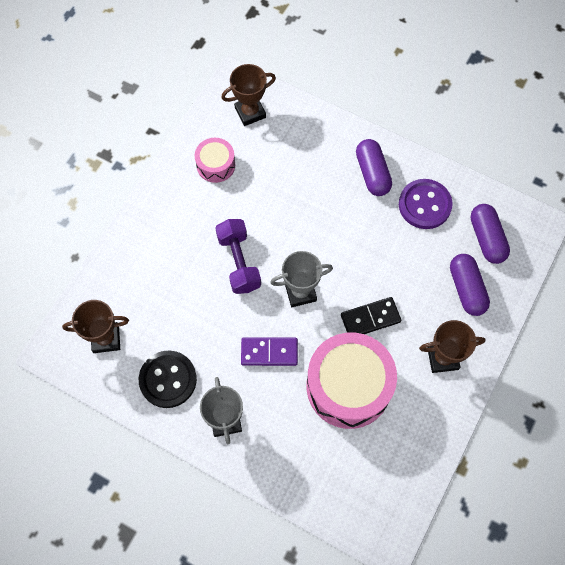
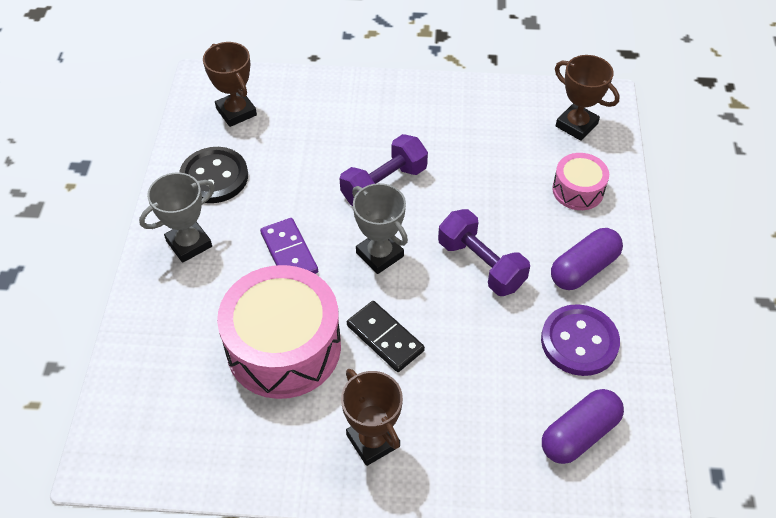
camera: 65 degrees right, 15 degrees down
(216, 165) = (489, 121): pink drum -> pink drum (578, 190)
(340, 232) = (481, 265): none -> purple dumbbell
(466, 289) = (489, 435): purple capsule -> none

